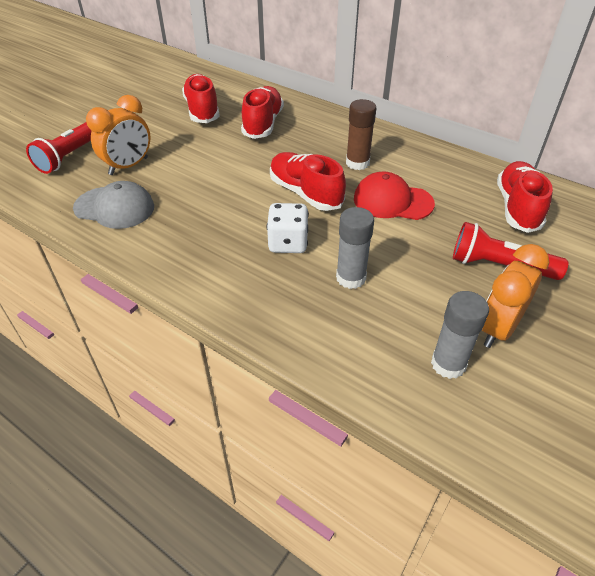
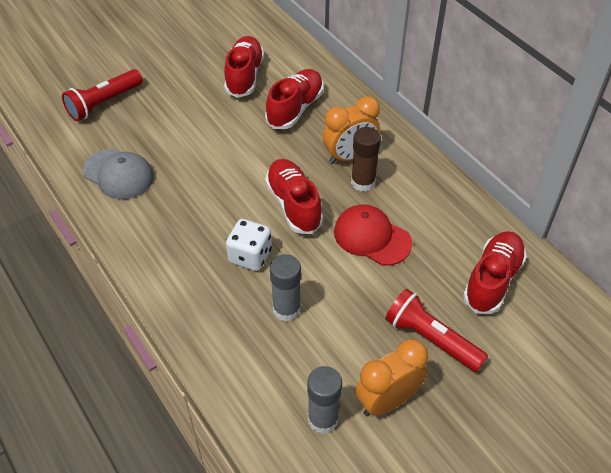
camera: 20 degrees right, 5 degrees up
(128, 166) = (148, 129): orange clock -> orange clock (349, 156)

